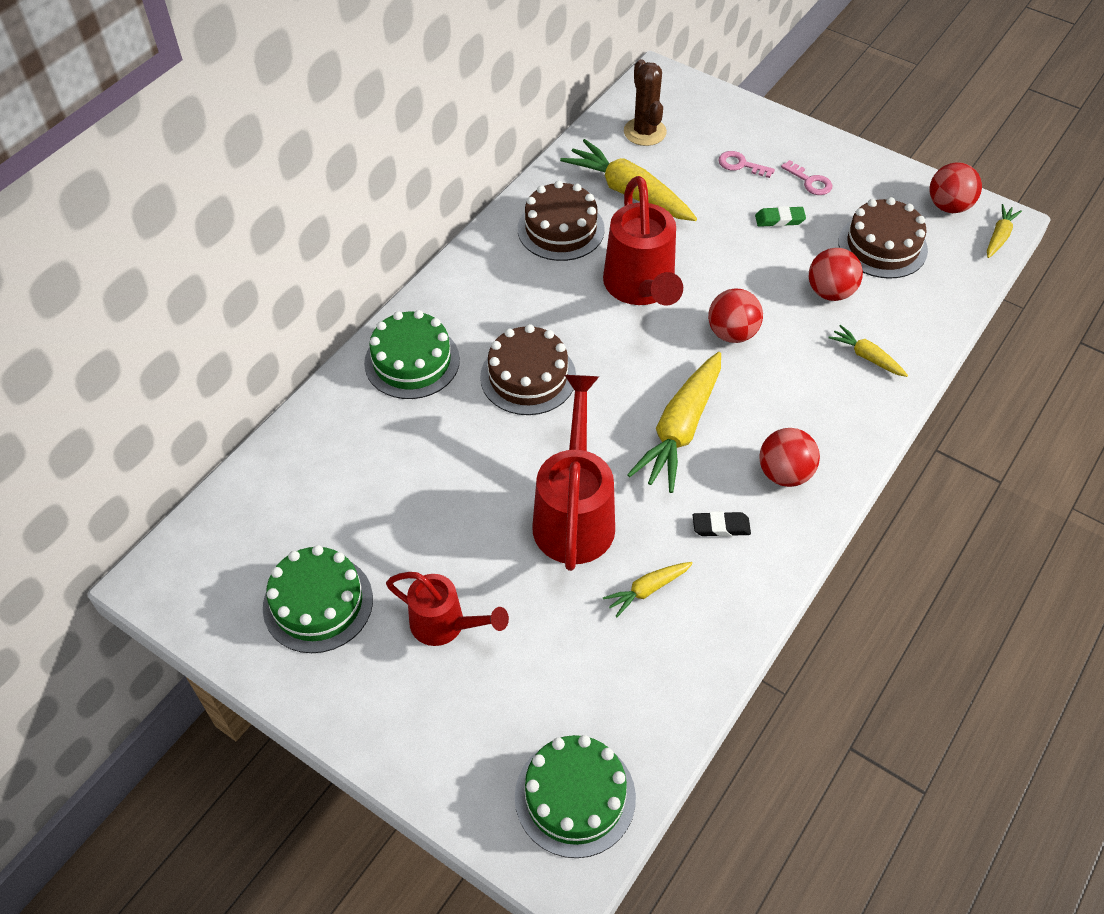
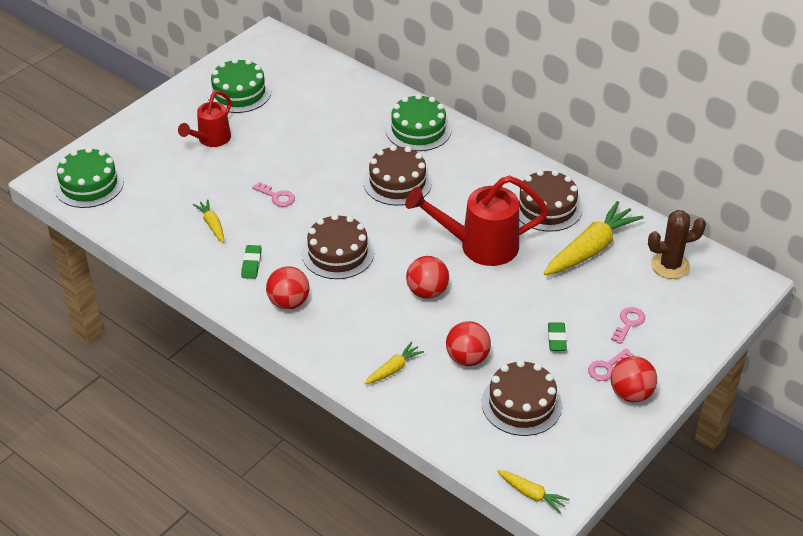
camera: 95 degrees right, 10 degrees down
(574, 514) = (277, 197): red watering can -> pink key
(680, 430) = (338, 253): yellow carrot -> brown cake
(721, 527) = (251, 264): black eraser -> green eraser
(948, 206) = (574, 464): red ball -> red ball (631, 394)

